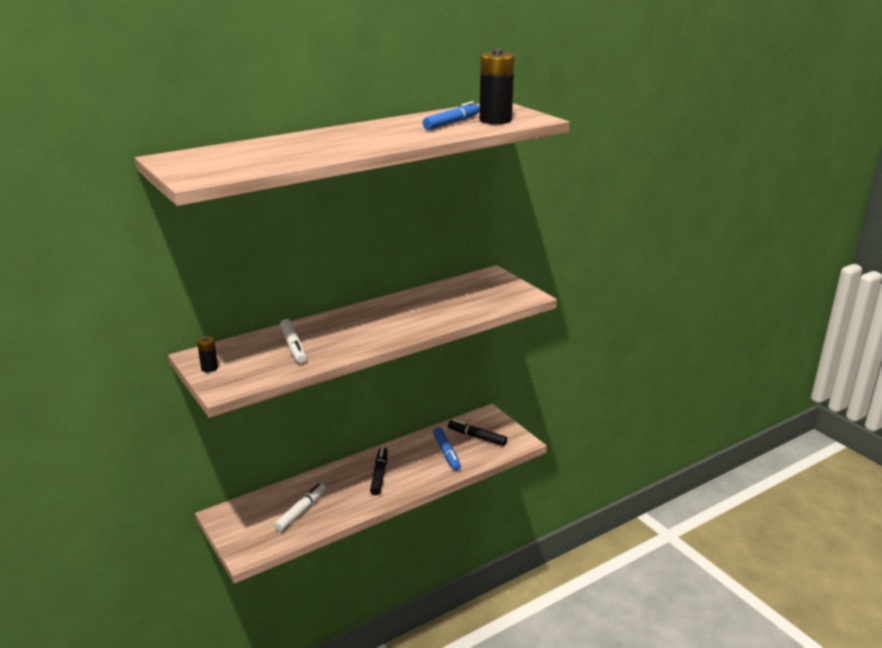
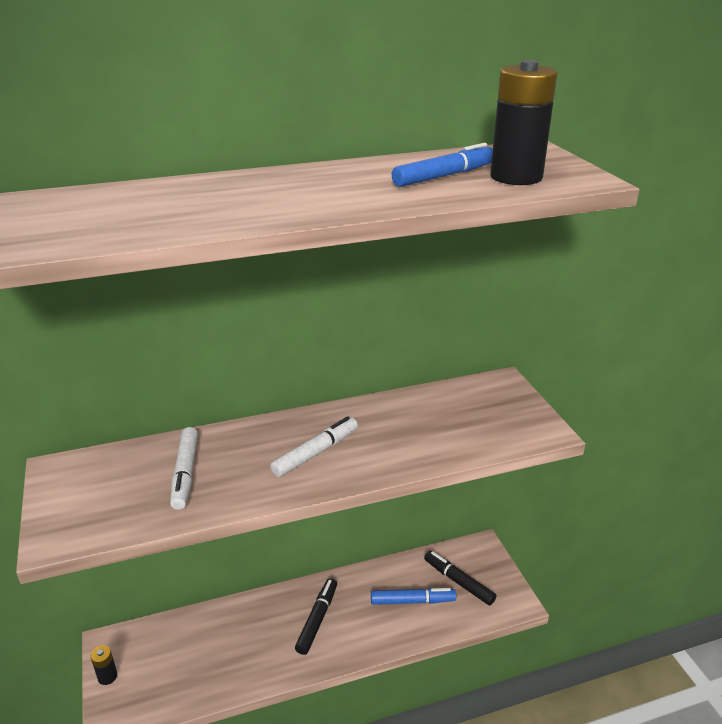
camera: 15 degrees right, 5 degrees up
(209, 368) = (60, 494): black battery -> black battery (107, 676)
(301, 511) = (202, 660): white marker -> white marker (315, 452)
(446, 453) = (412, 601): blue marker -> blue marker turned 90 degrees counterclockwise

